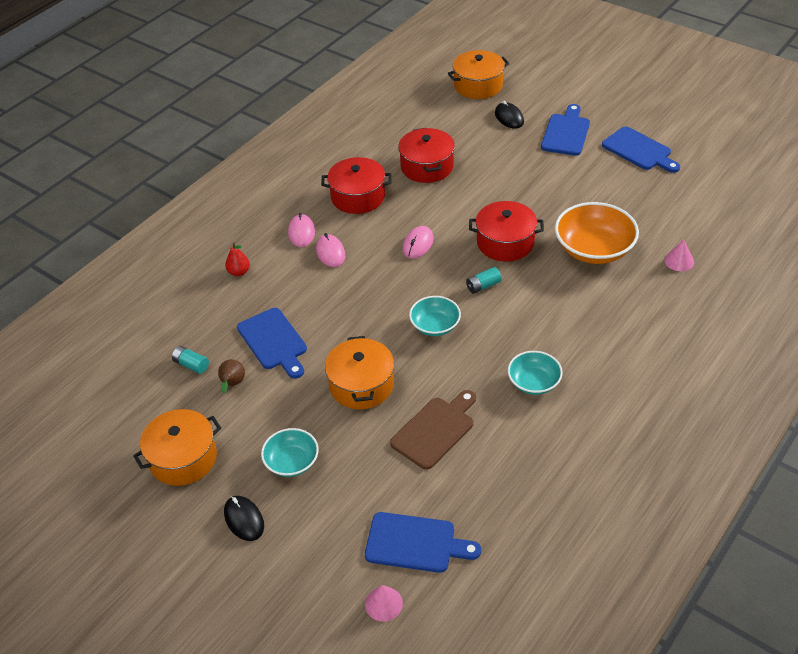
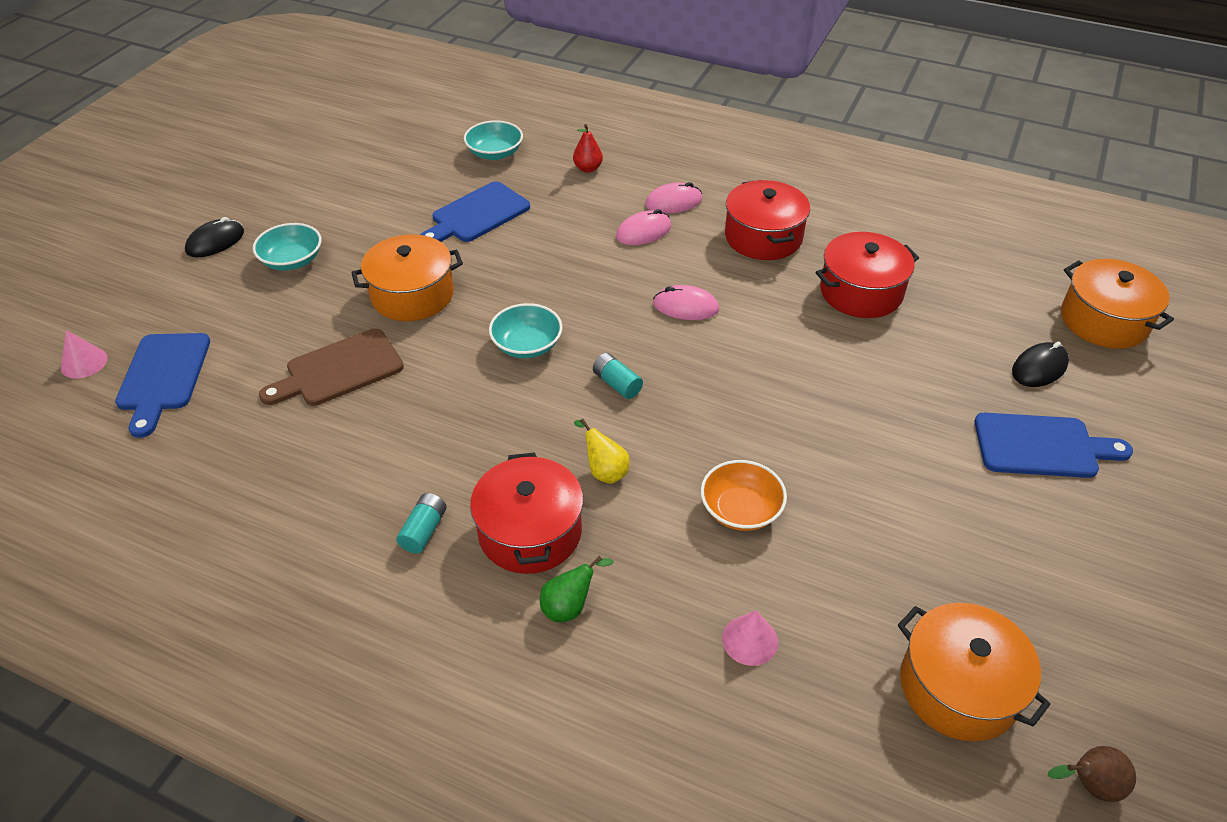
camera: 75 degrees right, 0 degrees up
(183, 458) = (300, 186): orange pot -> orange pot (958, 687)
(191, 365) = (433, 165): turquoise battery -> turquoise battery (424, 530)
(232, 384) = (407, 198): brown pear -> brown pear (1088, 785)
(435, 430) = (339, 370): brown cutting board -> brown cutting board turned 120 degrees clockwise
(505, 242) = (720, 397): red pot -> red pot (530, 532)
(534, 382) = (429, 460): turquoise bowl -> turquoise bowl (495, 153)
(556, 300) = (604, 471): none -> yellow pear
(594, 249) = (741, 510): orange bowl -> orange bowl, size x0.59
(639, 150) = (1051, 560): blue cutting board -> none
(653, 326) = (570, 606): none -> green pear

